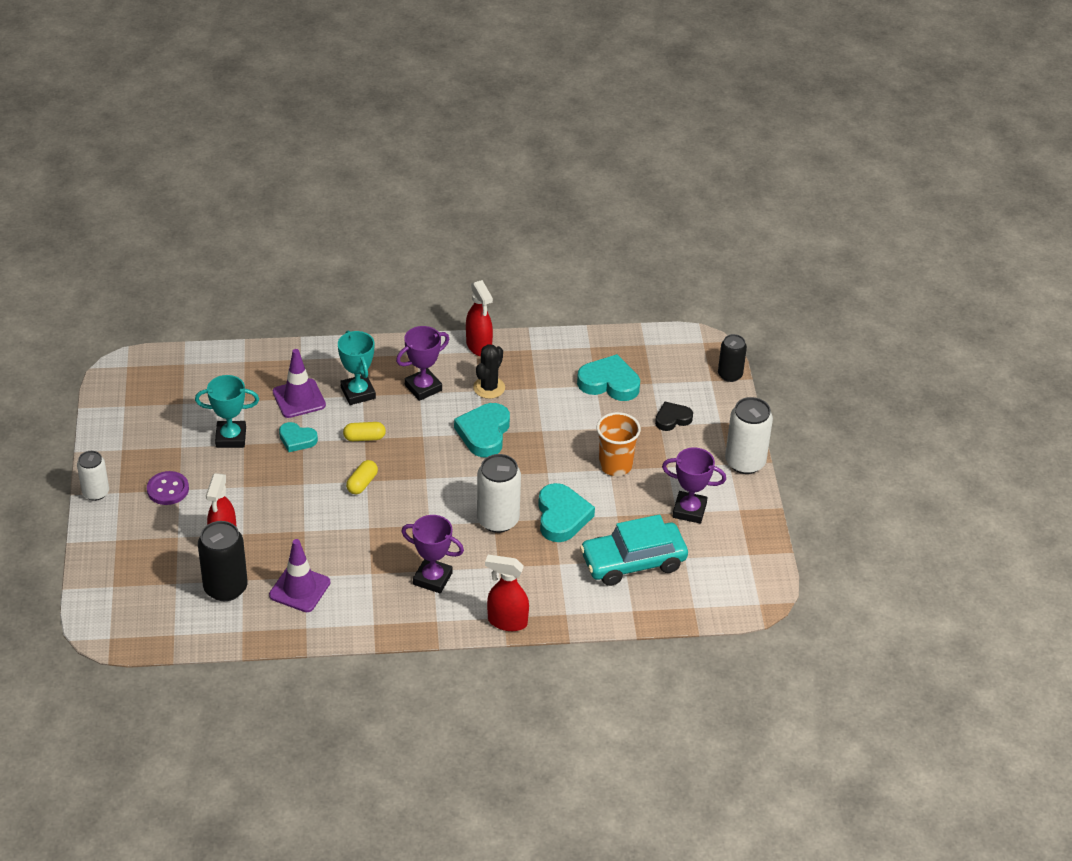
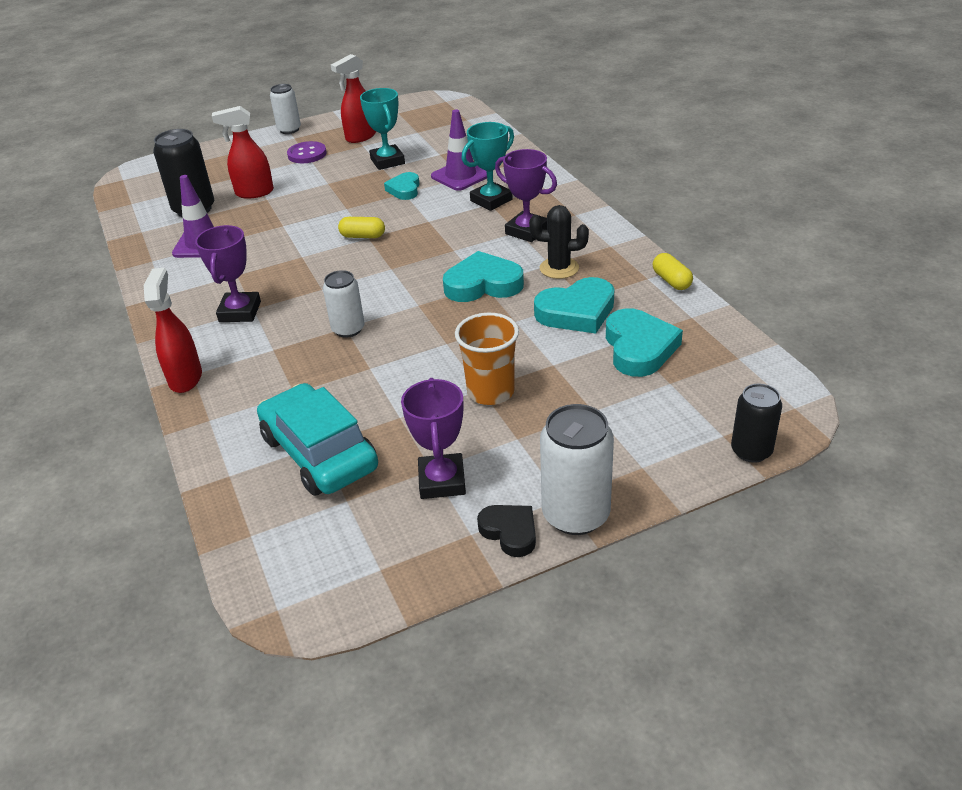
camera: 75 degrees right, 5 degrees down
(364, 438) = (429, 220): yellow capsule -> yellow capsule (671, 281)
(479, 346) = (620, 245): red spray bottle -> red spray bottle (360, 137)
(498, 520) = (348, 329): white can -> white can, size x0.64
(562, 516) = (375, 373): turquoise heart -> turquoise heart (577, 312)
(672, 419) = (614, 418): black heart -> black heart (510, 532)

